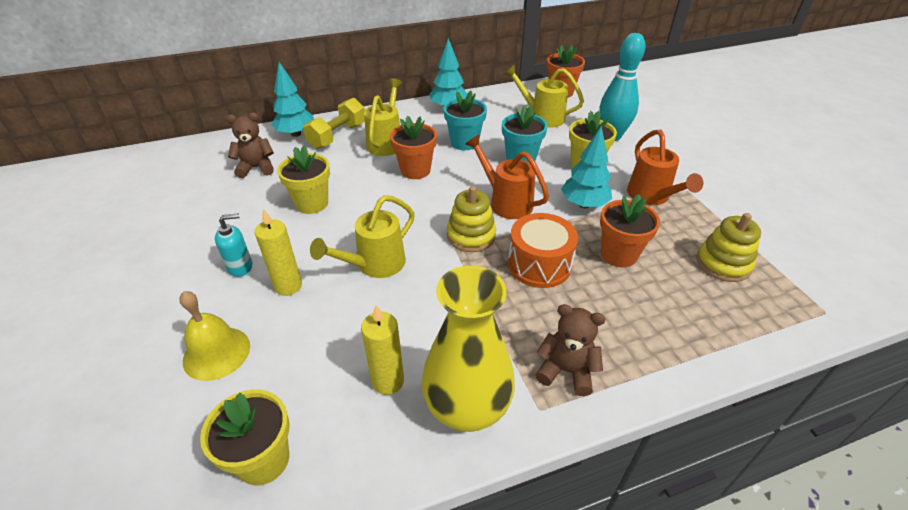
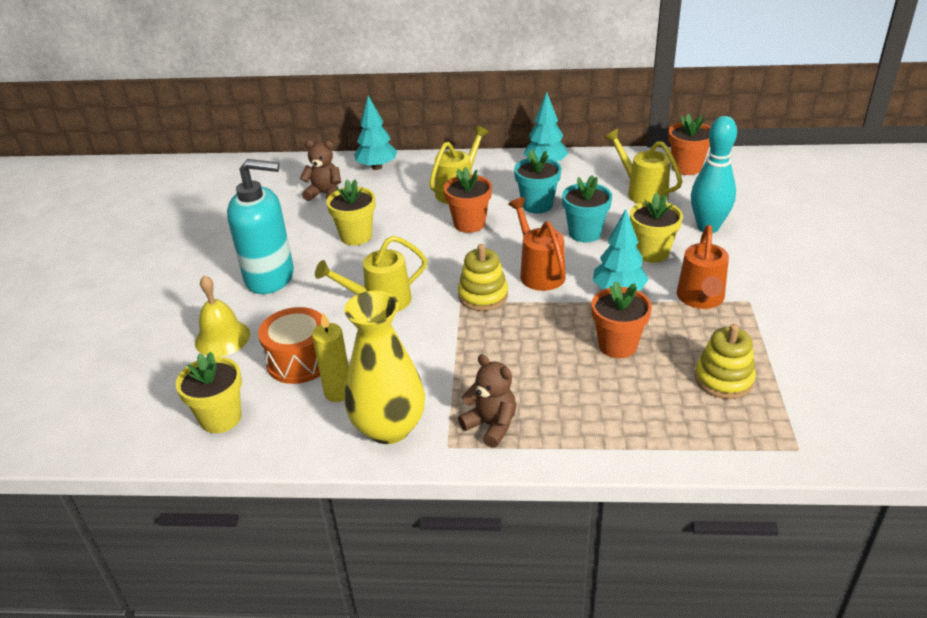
camera: 25 degrees right, 5 degrees down
(240, 267) = (270, 277): turquoise soap dispenser -> turquoise soap dispenser, size x2.20
(288, 286) = (300, 301): yellow candle -> none
(337, 136) = (415, 176): yellow dumbbell -> none
(539, 264) = (530, 335): orange drum -> orange drum (299, 361)

